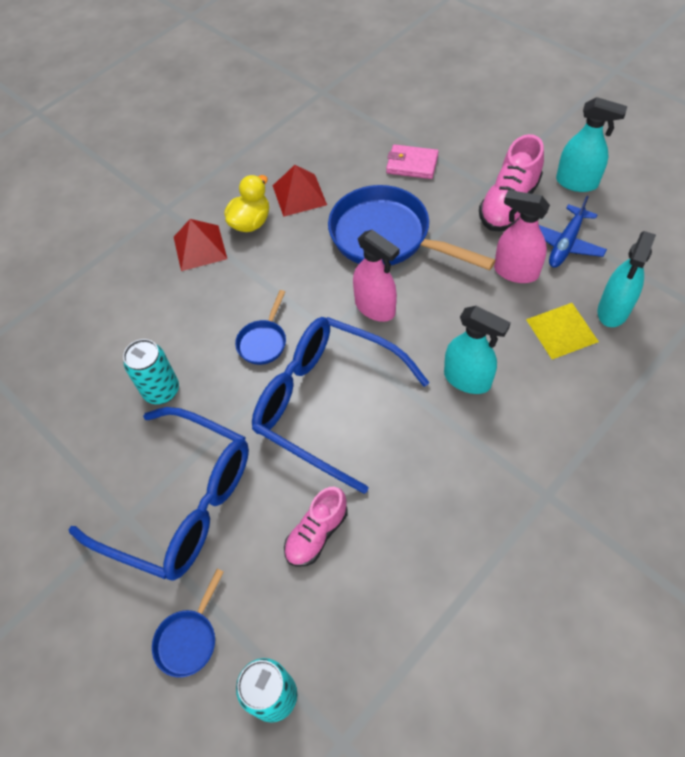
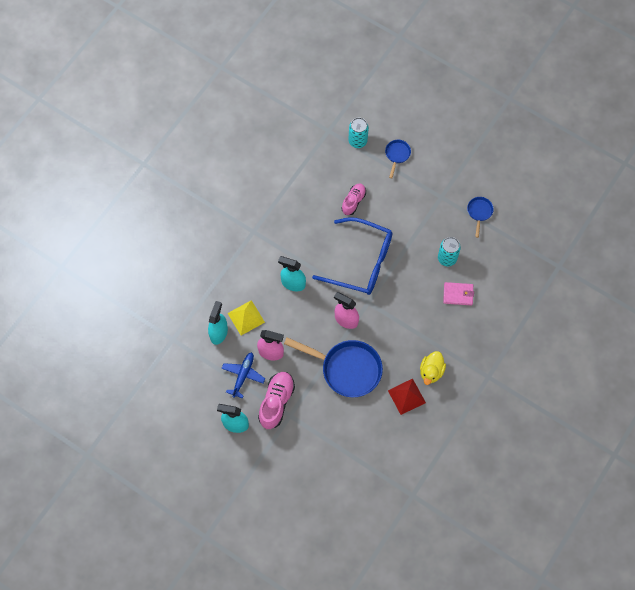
camera: 165 degrees right, 10 degrees up
(181, 503) = (418, 206): blue glasses -> none
(200, 247) = (456, 349): red pyramid -> none
(263, 341) = (402, 292): blue pan -> blue pan (479, 212)
(412, 164) = (339, 429): pink wallet -> pink wallet (458, 294)

